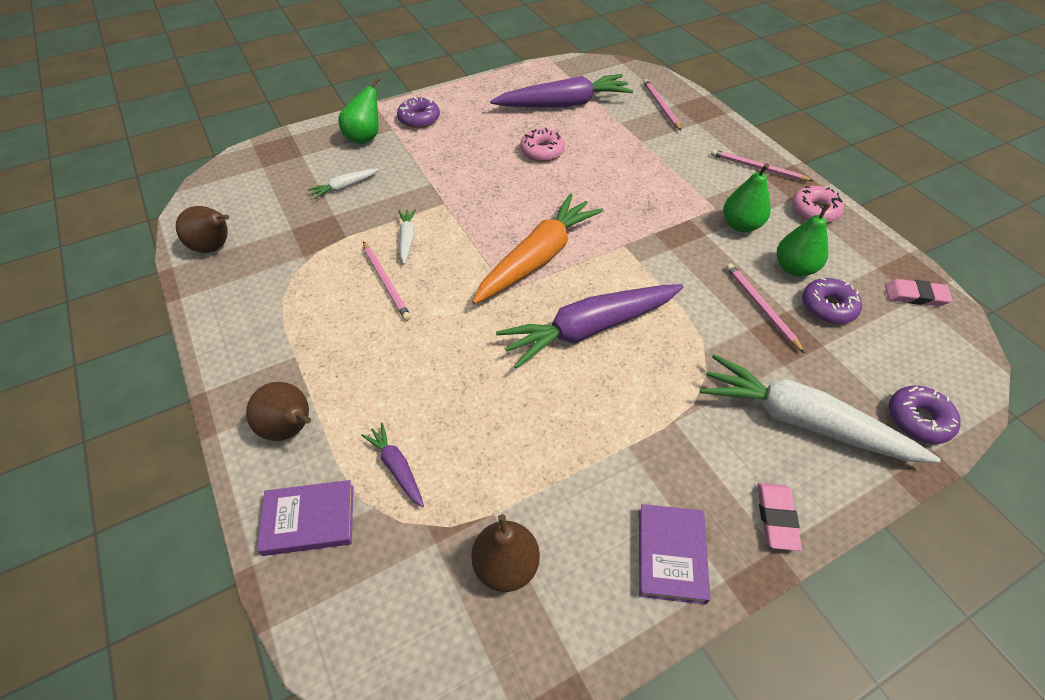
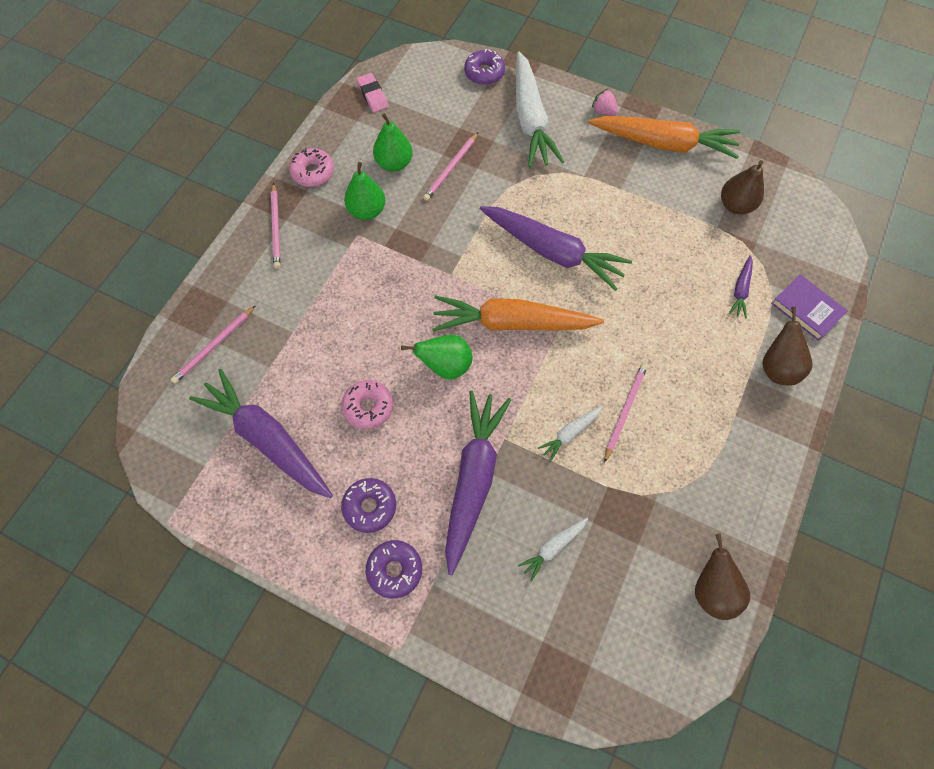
camera: 125 degrees left, 15 degrees up
(344, 187) = (553, 547): white carrot -> white carrot turned 120 degrees clockwise
(365, 138) = (467, 600): green pear -> green pear (445, 366)
(434, 174) = (473, 479): none -> purple carrot
(671, 555) = (663, 143): purple book -> orange carrot
(776, 518) = (603, 111): pink eraser -> pink strawberry
(828, 307) = (421, 135): purple donut -> purple donut (370, 507)

